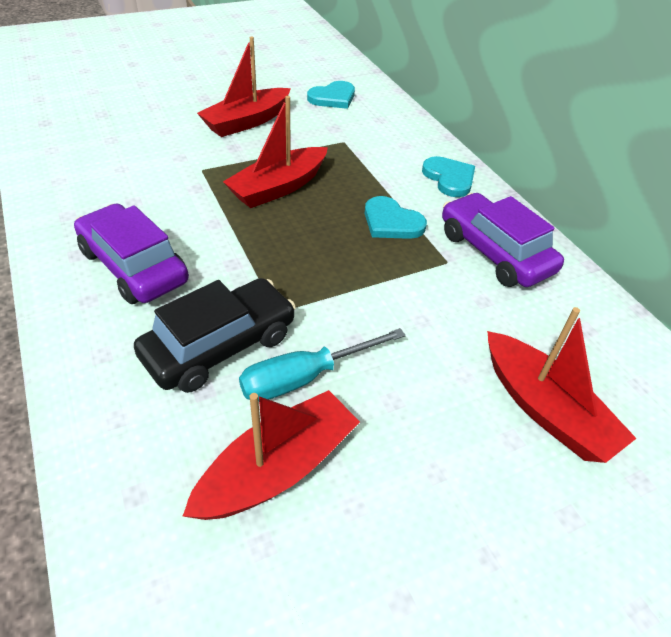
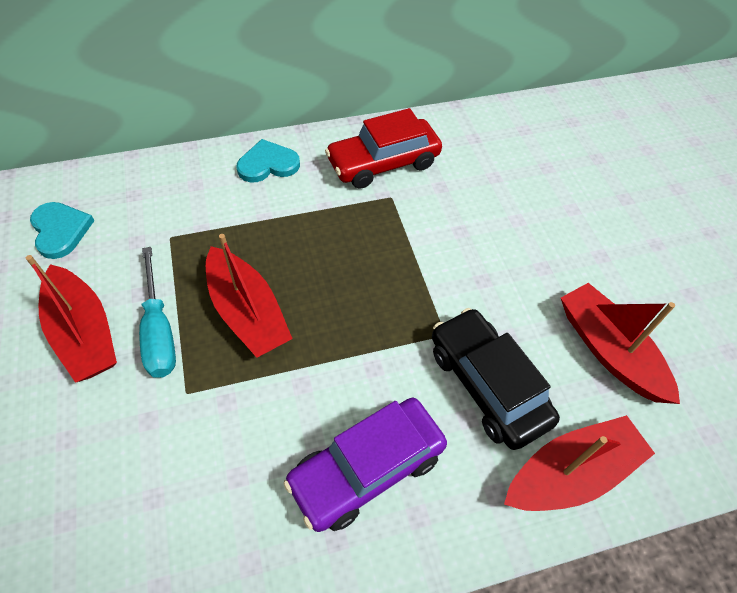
camera: 80 degrees left, 10 degrees up
(305, 377) = (522, 322): turquoise screwdriver -> turquoise screwdriver (159, 330)
(391, 222) = (329, 224): turquoise heart -> none
(494, 252) = (383, 163): purple car -> red car
(545, 409) = (547, 184): red boat -> red boat (571, 473)

